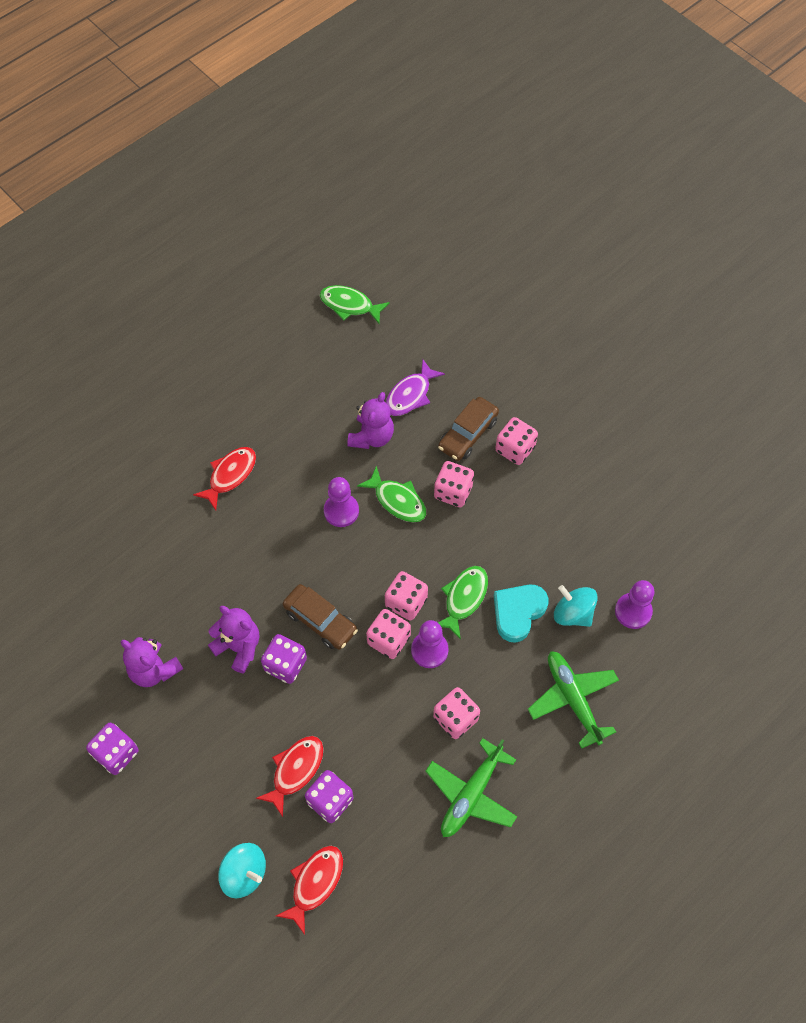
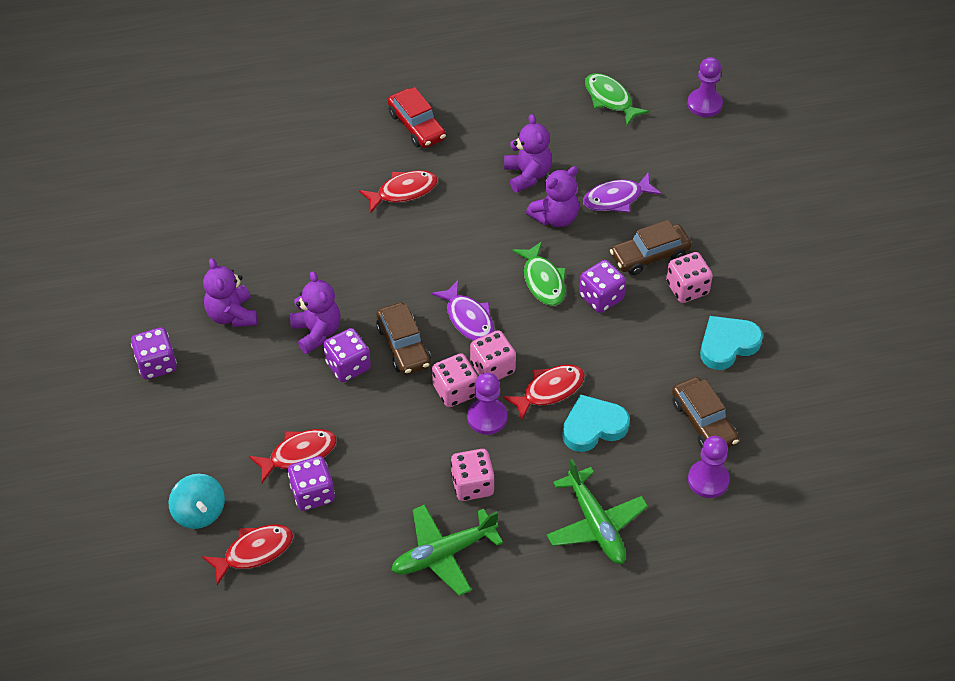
camera: 30 degrees right, 10 degrees down
(203, 407) = (416, 126): none -> red car
(325, 408) = (527, 175): none -> purple teddy bear
(341, 511) = (484, 265): purple pawn -> purple pawn (704, 104)
(359, 567) = (468, 319): none -> purple fish
(453, 492) = (601, 297): pink dice -> purple dice
(464, 598) = (549, 390): green fish -> red fish
(573, 613) = (646, 453): turquoise spinning top -> none
(573, 699) = (595, 524): green plane -> green plane turned 150 degrees clockwise
(575, 483) = (727, 345): none -> turquoise heart
(598, 562) = (703, 422): none -> brown car

